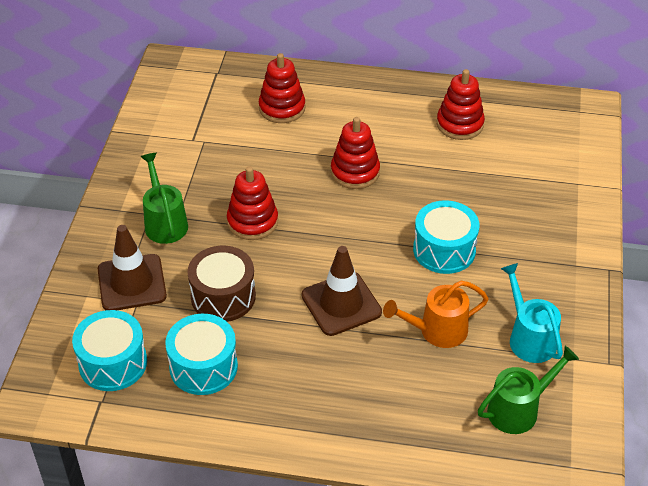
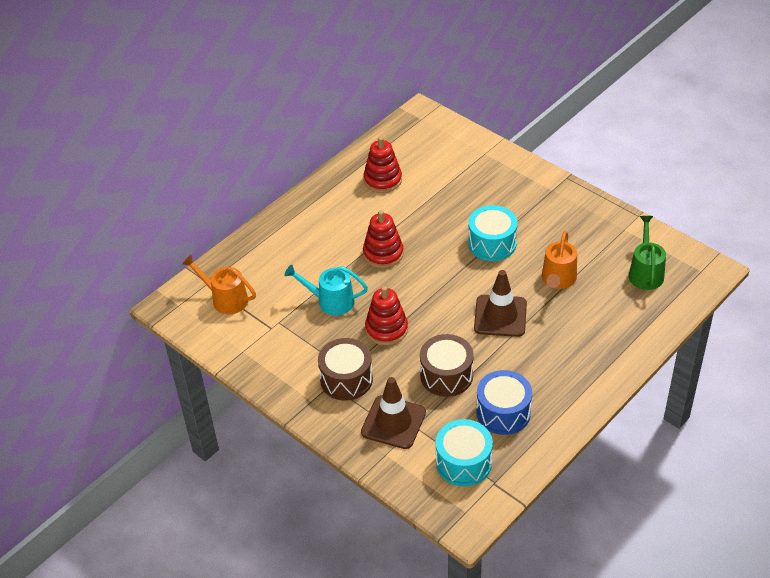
camera: 55 degrees left, 0 degrees up
(164, 222) = (346, 379): green watering can -> brown drum
(203, 367) = (503, 412): turquoise drum -> blue drum
(206, 93) = (225, 299): none -> orange watering can
(282, 108) = (282, 263): red stacking toy -> none
(529, 338) = (594, 240): turquoise watering can -> turquoise watering can (331, 301)

